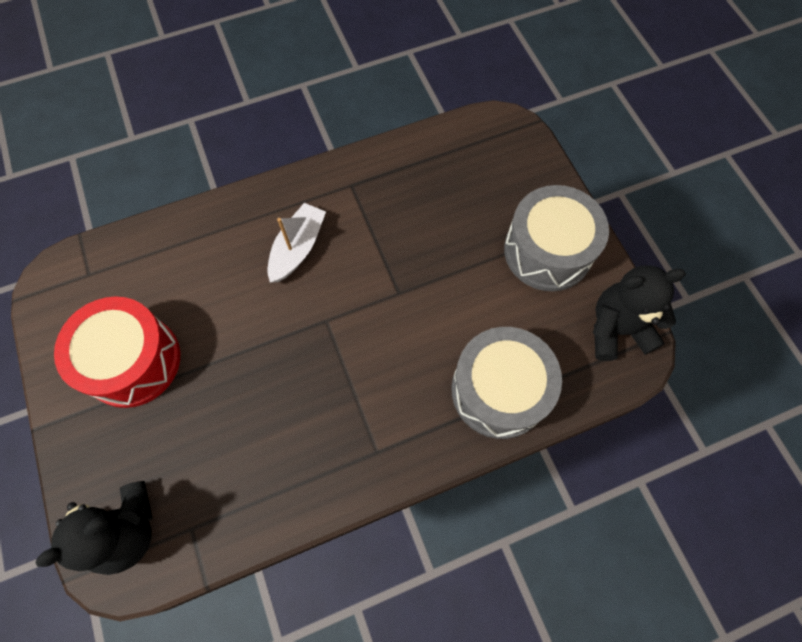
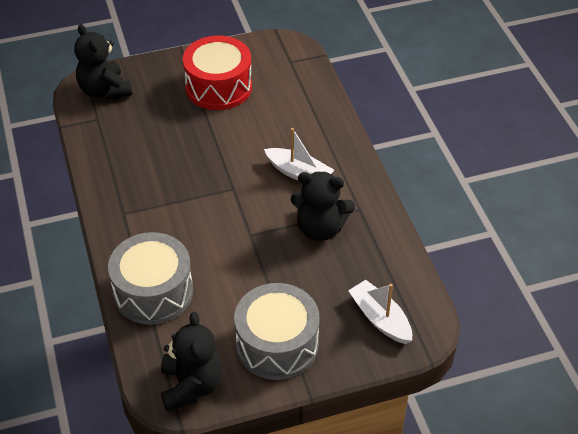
camera: 95 degrees right, 20 degrees down
(383, 221) = (320, 228): none -> black teddy bear
(498, 161) = (380, 319): none -> white boat

